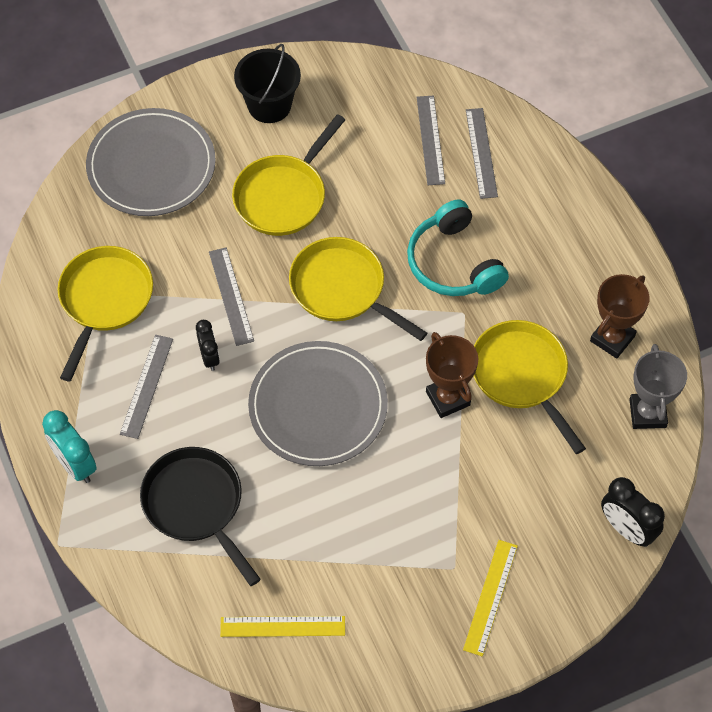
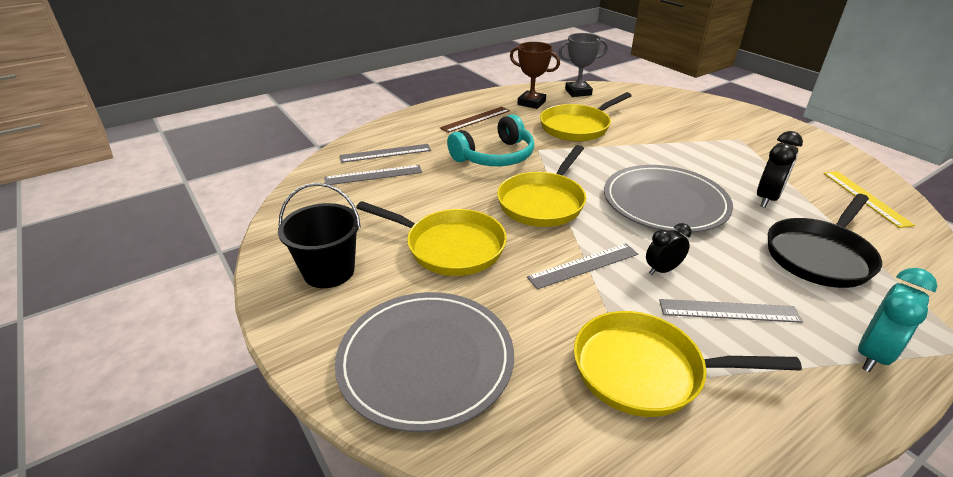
camera: 100 degrees left, 25 degrees down
(448, 398) = (614, 150): brown trophy -> none
(490, 597) = (745, 126): yellow ruler -> none
(564, 259) = (475, 119): none -> brown ruler
(627, 529) = (658, 94): black clock -> black clock (767, 198)

